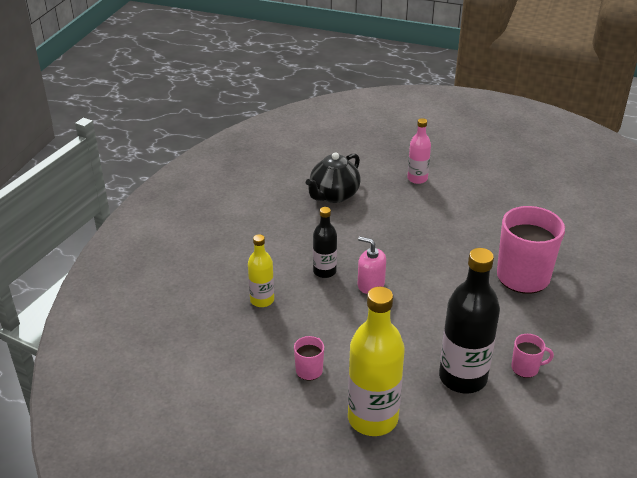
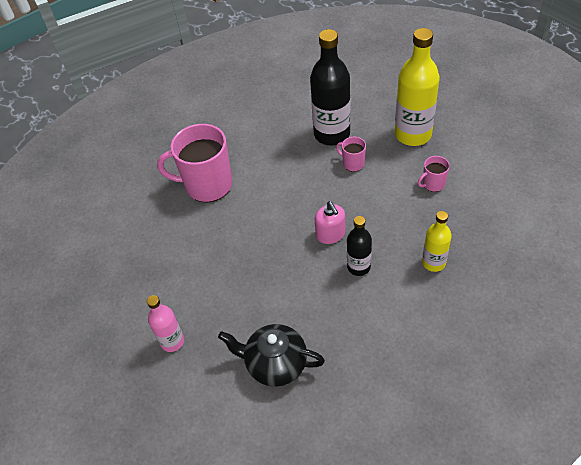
camera: 140 degrees left, 15 degrees up
(333, 195) = (275, 364): black teapot -> black teapot turned 150 degrees counterclockwise
(525, 368) = (286, 123): pink mug -> pink mug (353, 163)

